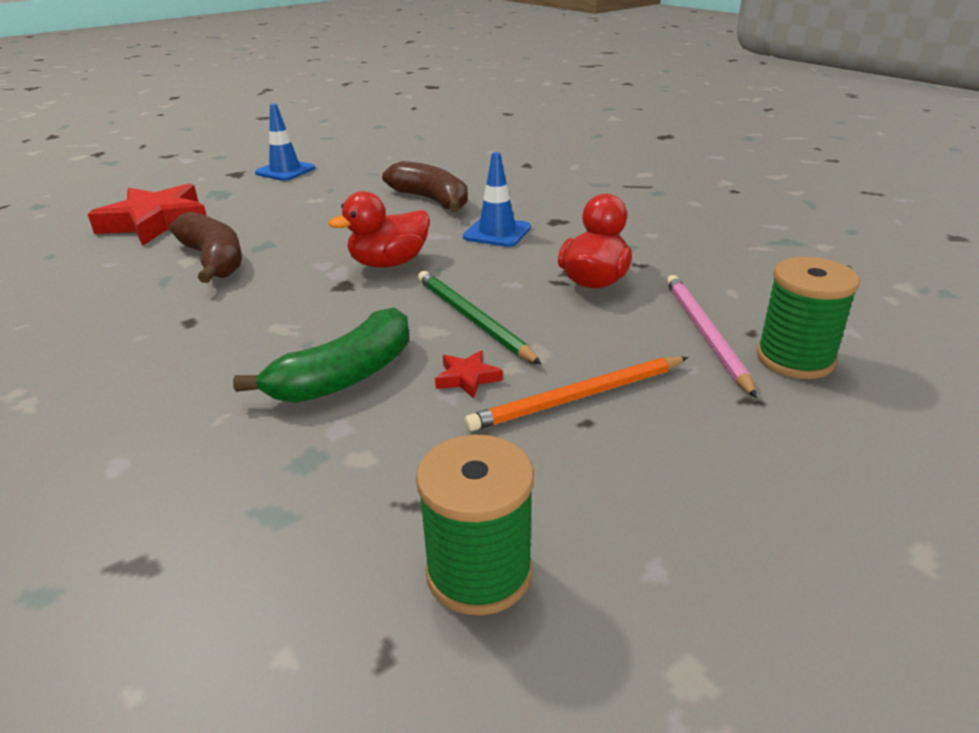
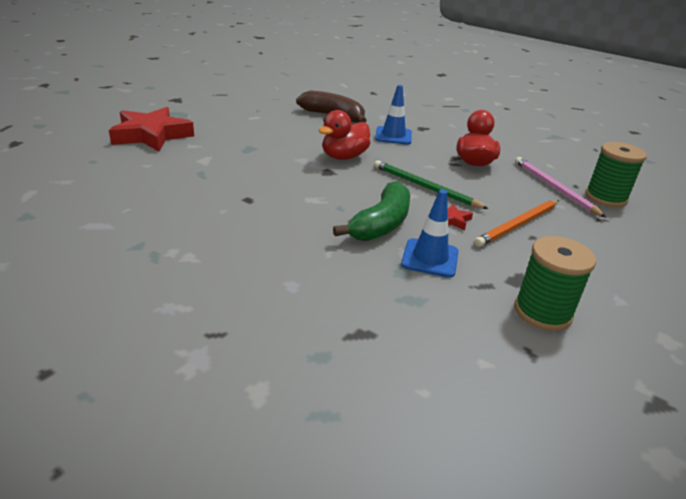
camera: 20 degrees left, 0 degrees up
(214, 260) = (223, 159): brown banana -> none
(285, 171) = (211, 97): blue traffic cone -> blue traffic cone (430, 258)

